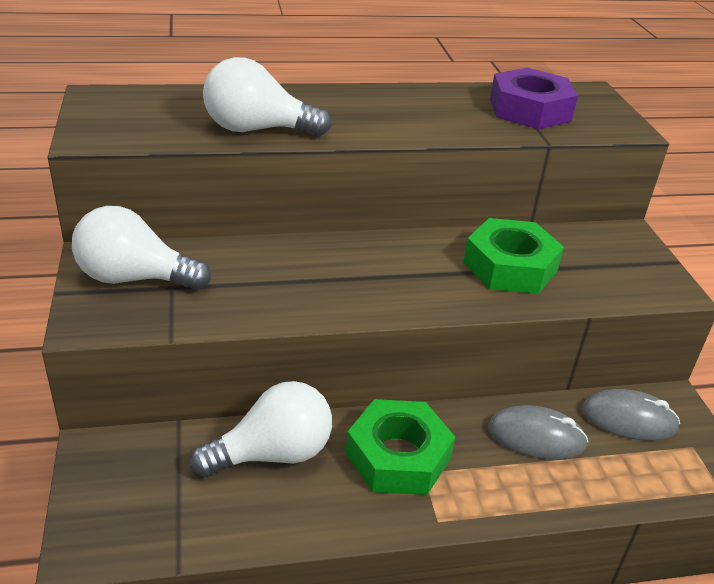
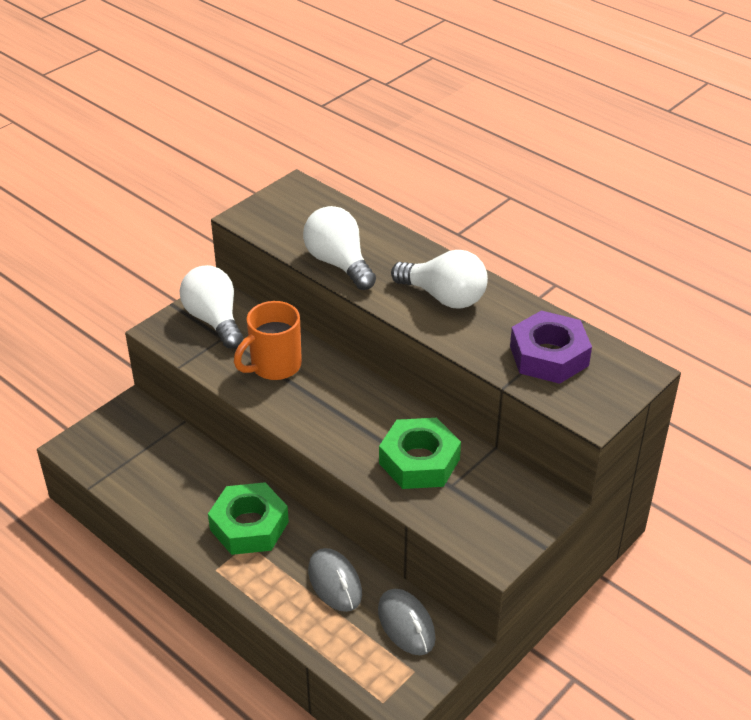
camera: 55 degrees right, 5 degrees up
(267, 278) = (274, 366): none -> orange mug
(272, 454) = (197, 473): white light bulb -> white light bulb (444, 297)

